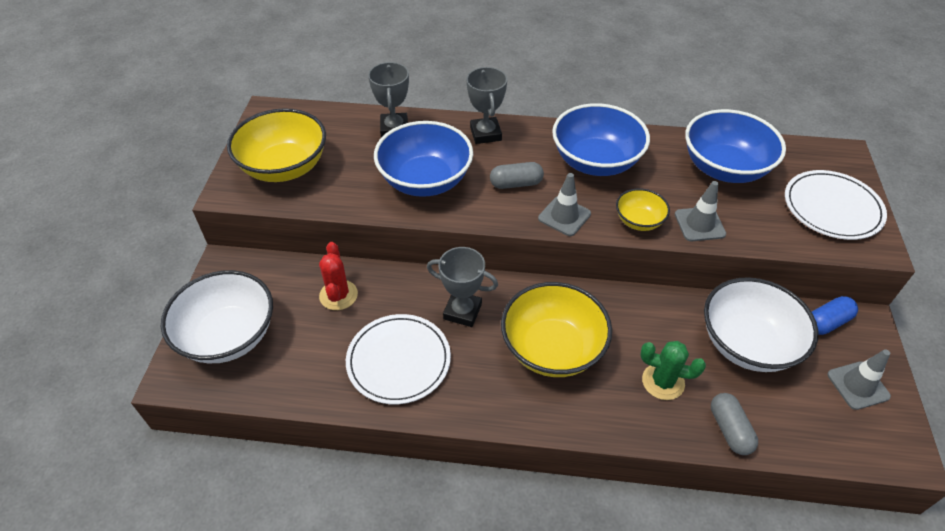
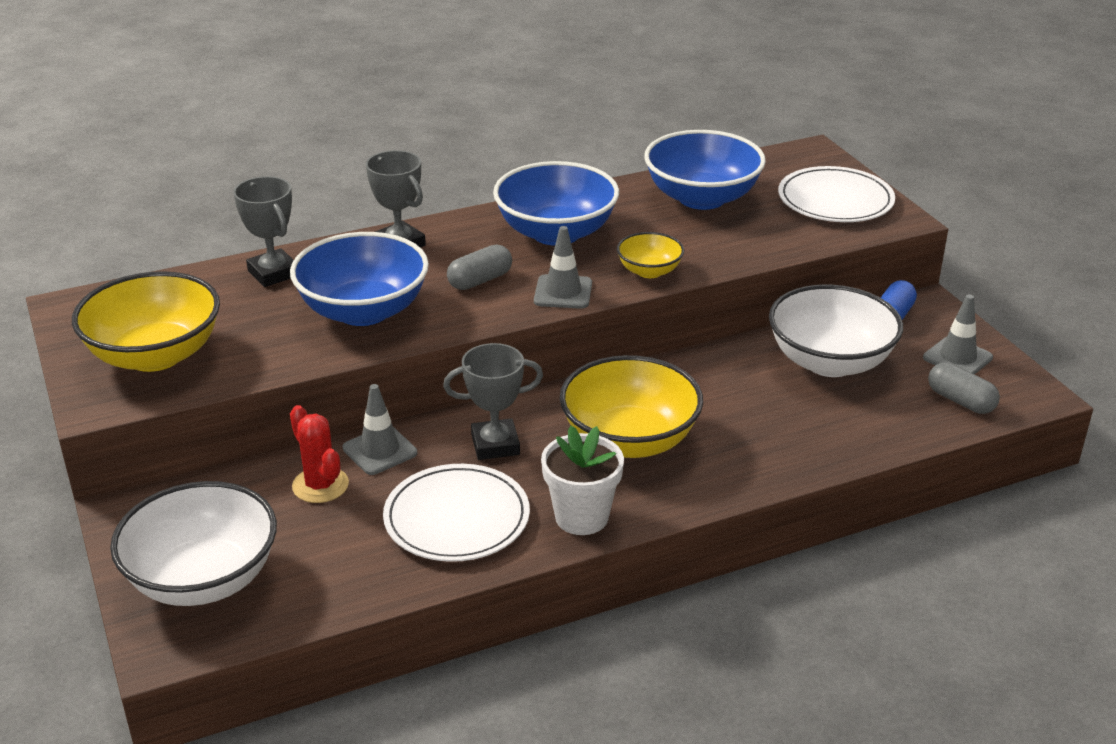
camera: 30 degrees left, 15 degrees down
(476, 400) = (581, 517): none -> white flower pot
(663, 382) = (770, 424): green cactus -> none
(699, 224) = (715, 254): grey traffic cone -> grey traffic cone (380, 450)
(729, 429) = (867, 438): grey capsule -> grey capsule (960, 401)

